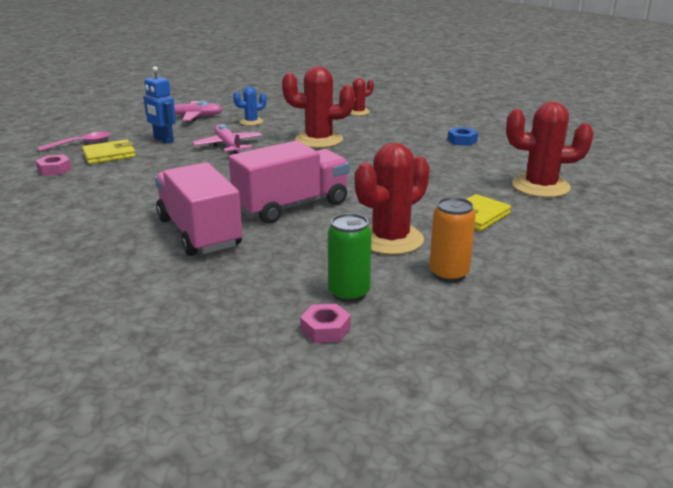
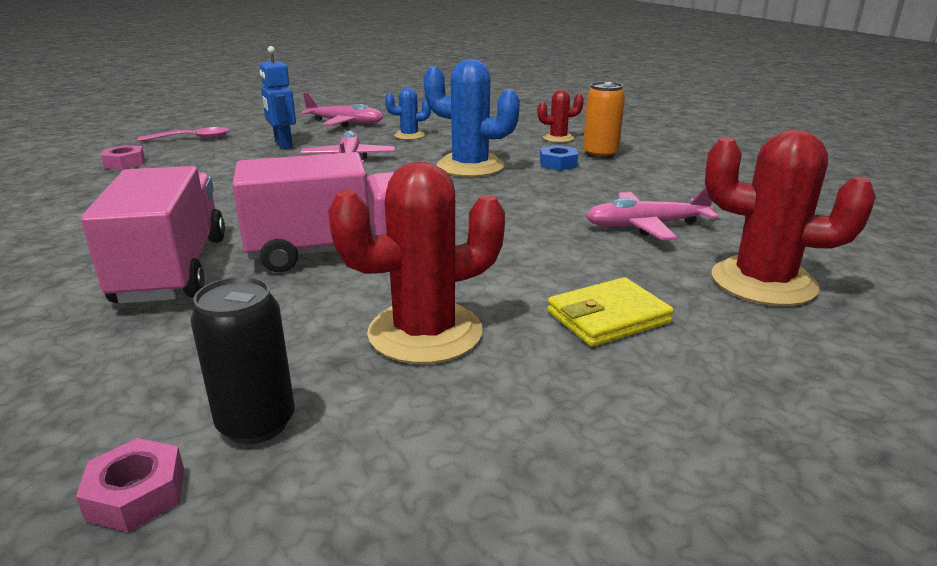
camera: 20 degrees right, 0 degrees up
(109, 155) = (203, 154): yellow wallet -> none
(319, 140) = (470, 166): red cactus -> blue cactus
(349, 293) = (256, 423): green can -> black can
(449, 274) = (464, 424): orange can -> orange can (600, 154)
(460, 165) = (646, 226): none -> pink plane
(462, 141) = (678, 191): blue nut -> blue nut (558, 164)

